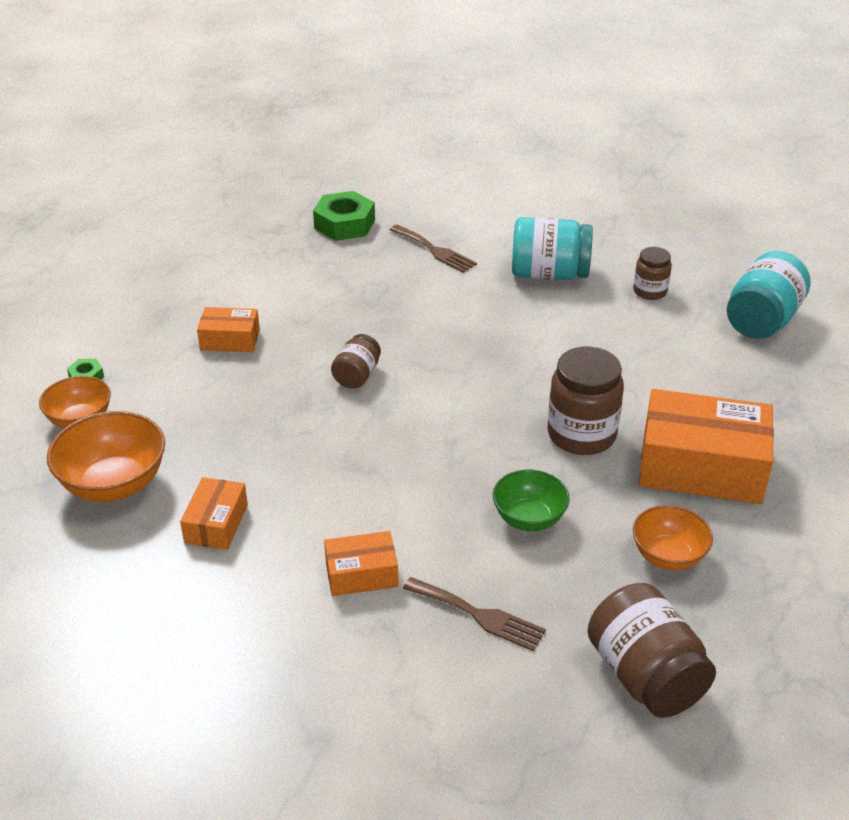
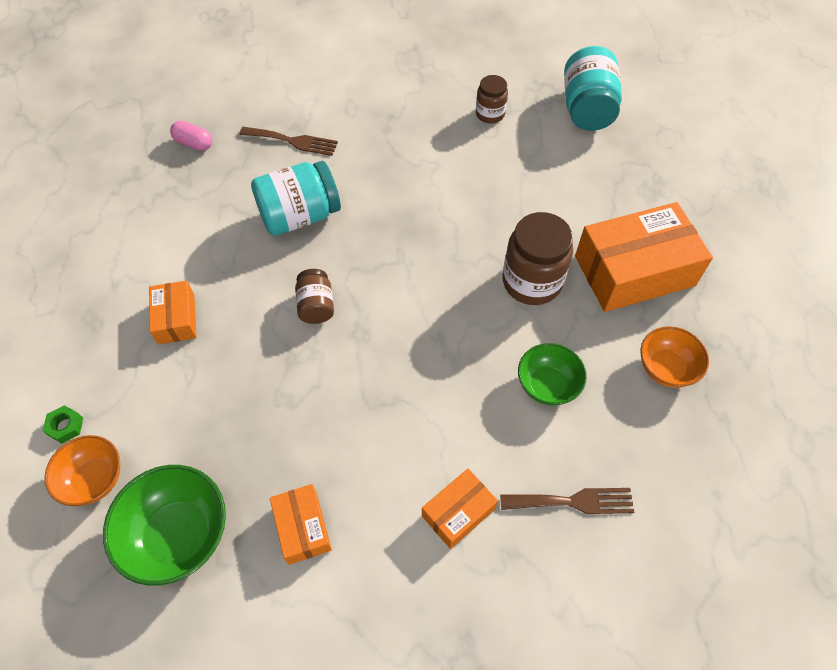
camera: 30 degrees left, 20 degrees up
(114, 484) = (179, 535): orange bowl -> green bowl
(230, 340) = (176, 319): orange box -> orange box turned 75 degrees counterclockwise
(344, 224) = (194, 143): green nut -> pink capsule
(549, 274) = (402, 128): turquoise jar -> turquoise jar (299, 216)
(645, 676) = (721, 489): brown jar -> none

